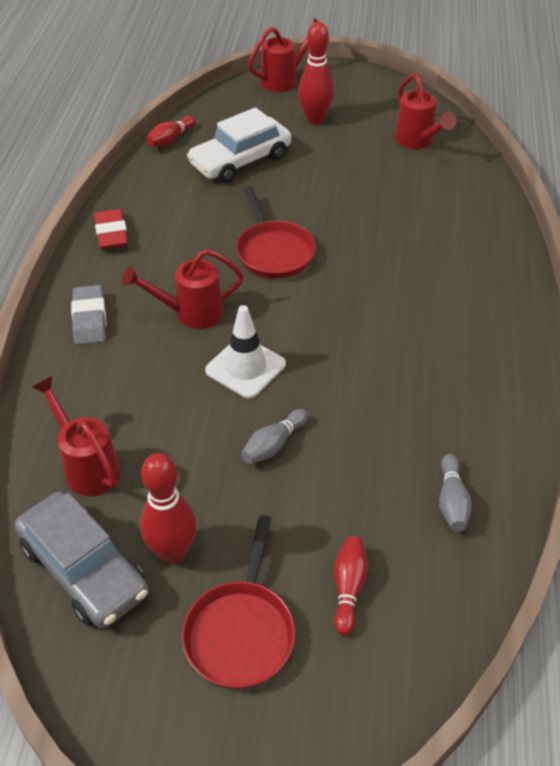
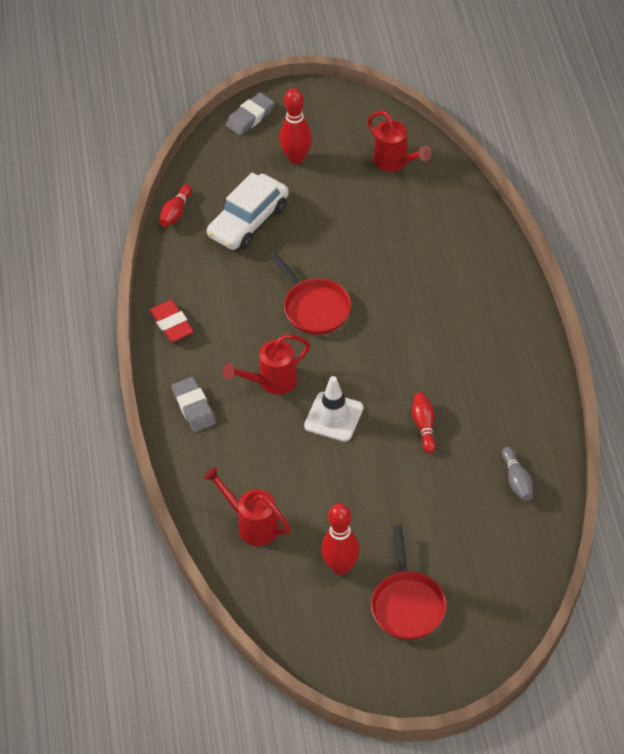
camera: 15 degrees left, 5 degrees up
(84, 569) = (286, 594): grey car -> none
(273, 445) = (379, 472): grey bowling pin -> none
(284, 80) = (250, 117): red watering can -> grey eraser
(348, 588) = (466, 558): red bowling pin -> red bowling pin (424, 426)

